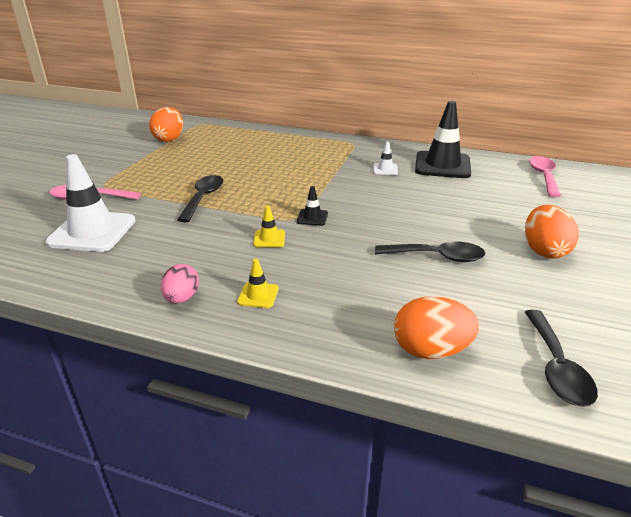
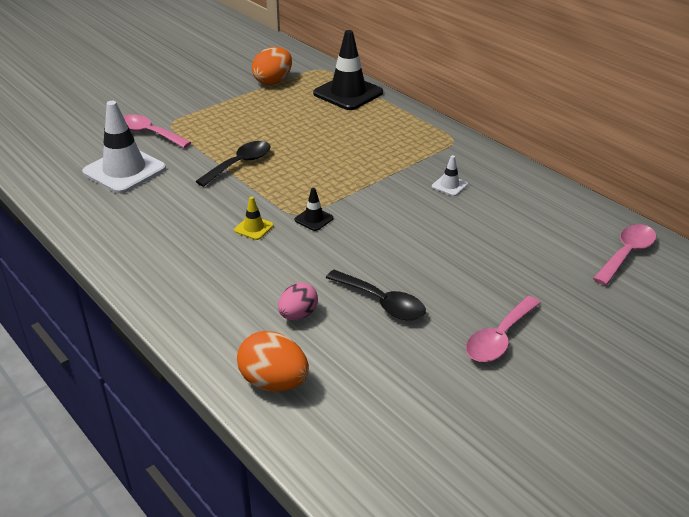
camera: 30 degrees right, 5 degrees up
(182, 298) = (136, 258): pink egg -> pink egg (298, 314)
(258, 295) = (192, 279): yellow traffic cone -> none
(442, 165) = (521, 200): black traffic cone -> black traffic cone (348, 93)
(544, 251) = (499, 338): orange egg -> pink spoon
(556, 368) = (359, 443): black spoon -> none

